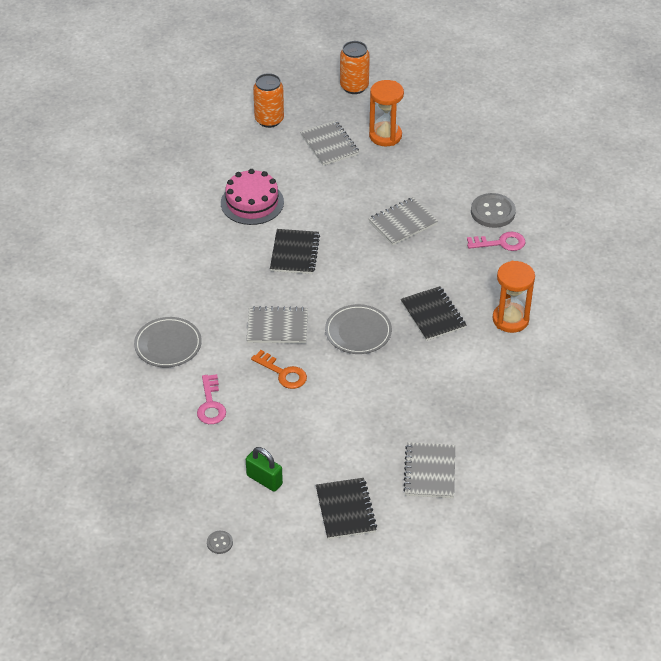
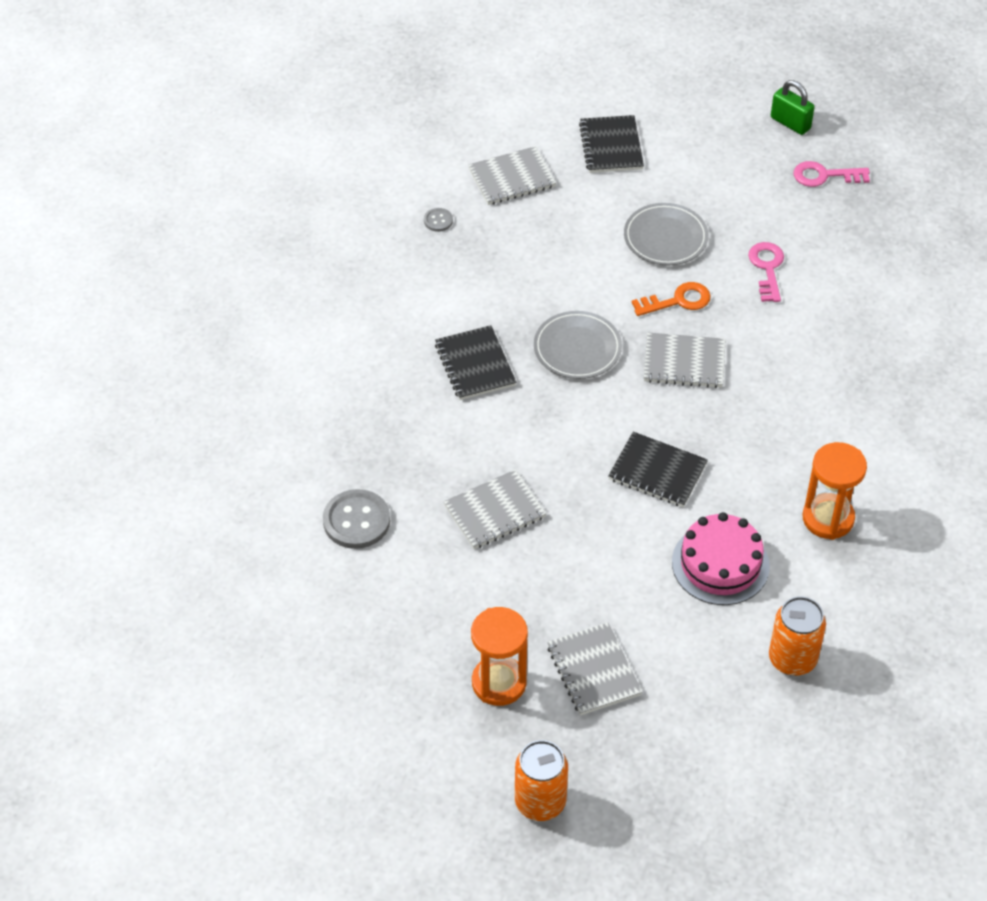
camera: 175 degrees left, 5 degrees up
(168, 345) = (827, 347): grey plate -> grey plate (665, 237)
(219, 543) = (749, 124): grey button -> grey button (438, 221)
(264, 480) = (701, 181): green padlock -> green padlock (790, 123)
(269, 120) = (693, 734): orange can -> orange can (792, 659)
(283, 373) = (677, 301): orange key -> orange key turned 120 degrees clockwise
(294, 253) = (657, 471): black notebook -> black notebook turned 75 degrees counterclockwise
(430, 472) = (511, 178): grey notebook -> grey notebook turned 60 degrees clockwise
(500, 243) = (358, 467): pink key -> pink key (824, 175)
(510, 319) = (373, 351): orange hourglass -> orange hourglass (828, 518)

